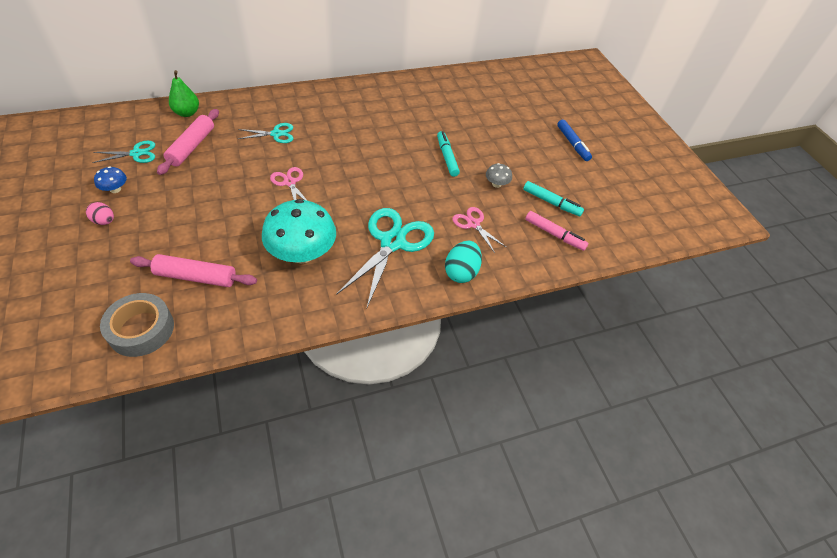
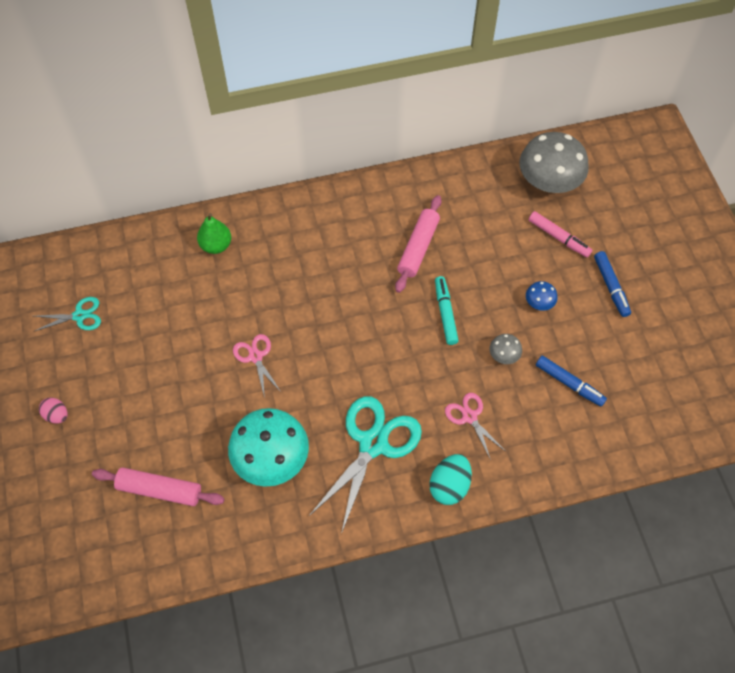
camera: 10 degrees right, 10 degrees up
(115, 189) = (62, 369): blue mushroom -> blue mushroom (539, 303)
(141, 329) = (110, 555): grey tape -> none
(187, 113) = (131, 249): green pear -> green pear (216, 245)
(192, 147) = (140, 304): pink rolling pin -> pink rolling pin (418, 248)
(276, 134) = (238, 280): turquoise scissors -> none
(516, 84) = (548, 182): none -> grey mushroom
(551, 202) = (569, 383): turquoise marker -> blue marker
(554, 234) = (566, 432): pink marker -> pink marker (558, 237)

